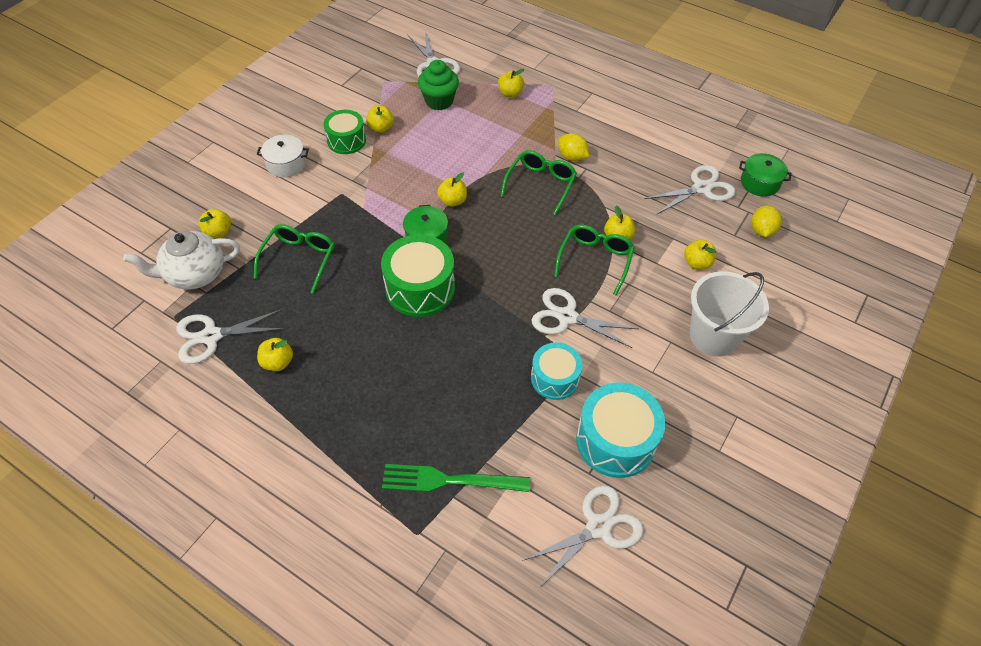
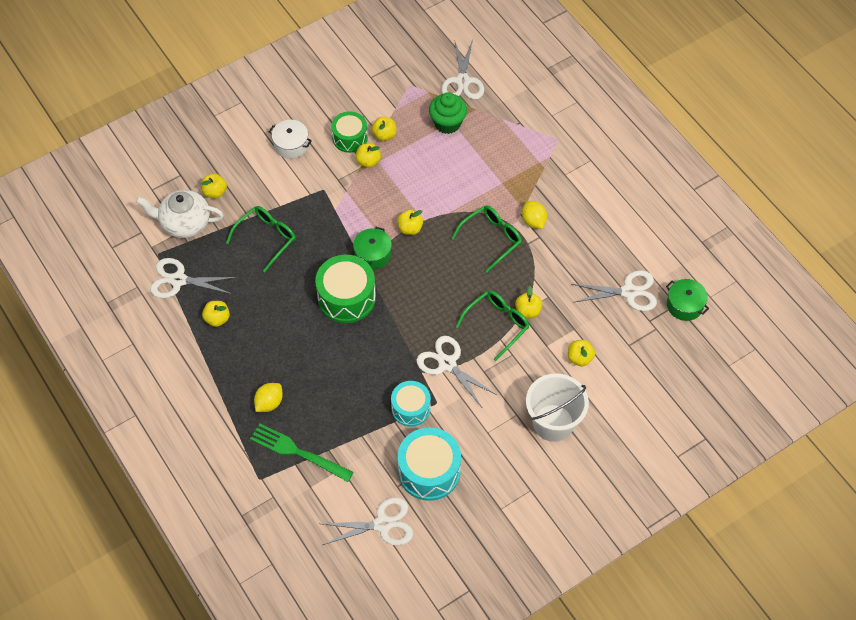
camera: 25 degrees right, 5 degrees up
(510, 93) = (515, 136): yellow apple -> yellow apple (368, 161)
(761, 230) = (655, 349): yellow lemon -> yellow lemon (269, 403)

